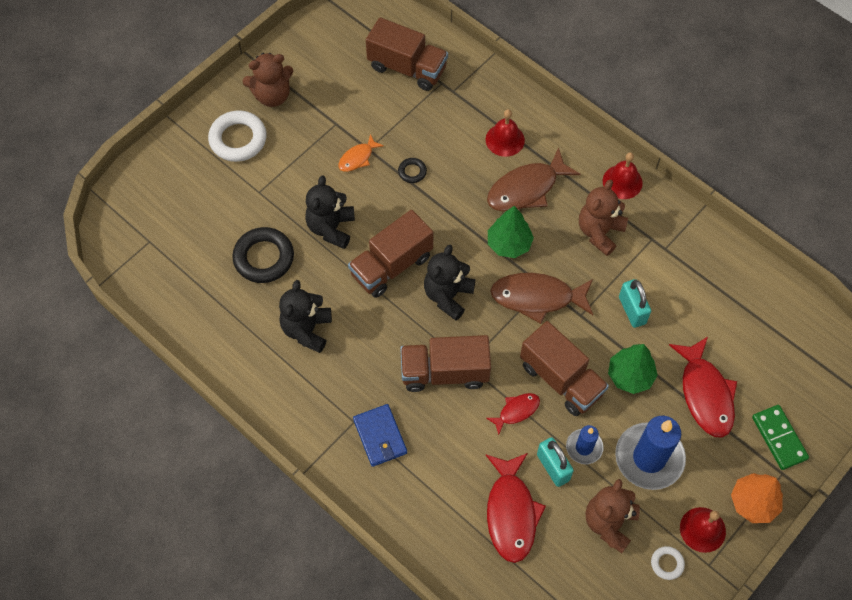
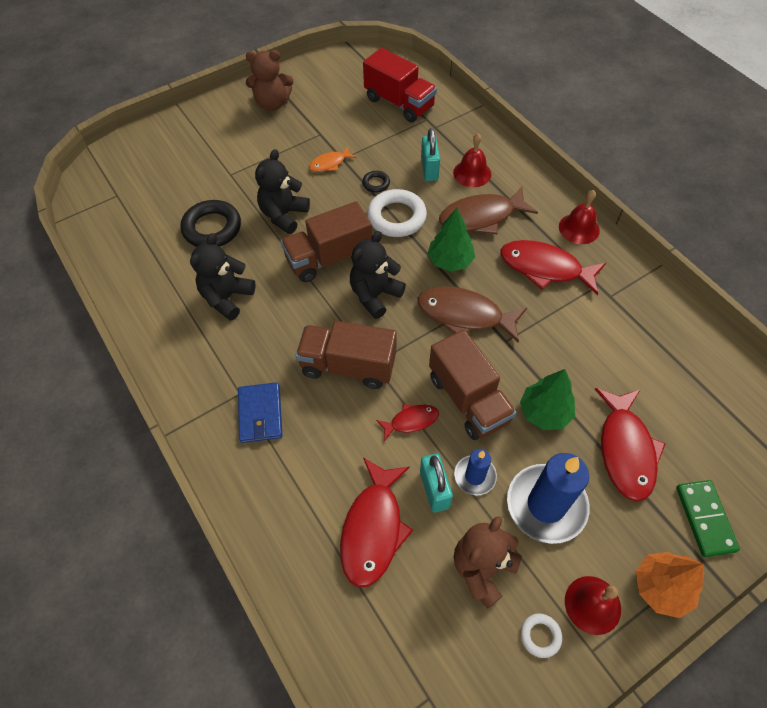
camera: 15 degrees right, 5 degrees down
(238, 139) = (229, 131): white ring -> white ring (396, 217)
(407, 68) = (399, 103): brown truck -> red truck
(599, 232) = (545, 268): brown teddy bear -> red fish
(632, 310) = (561, 347): turquoise padlock -> turquoise padlock (429, 169)

